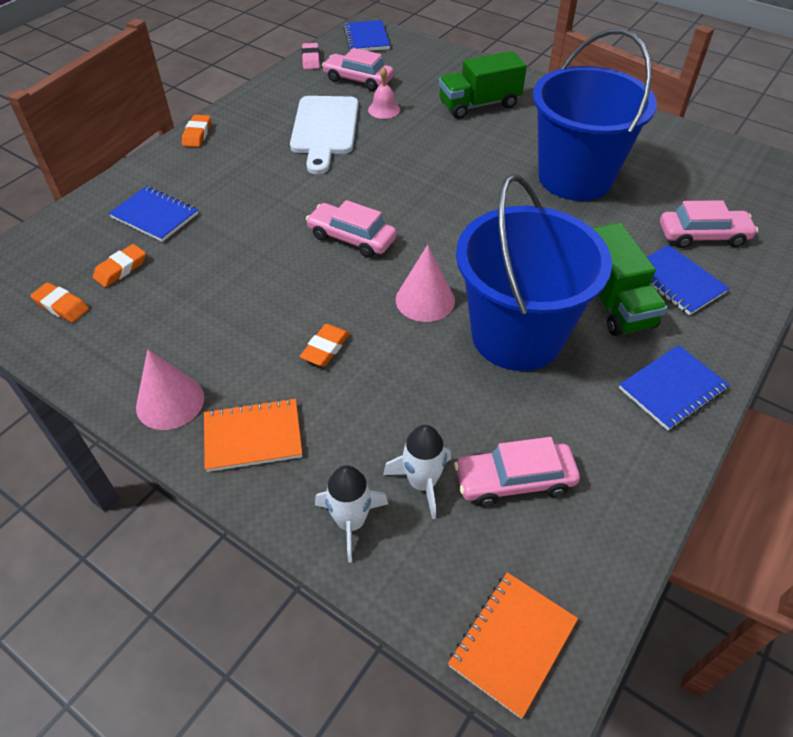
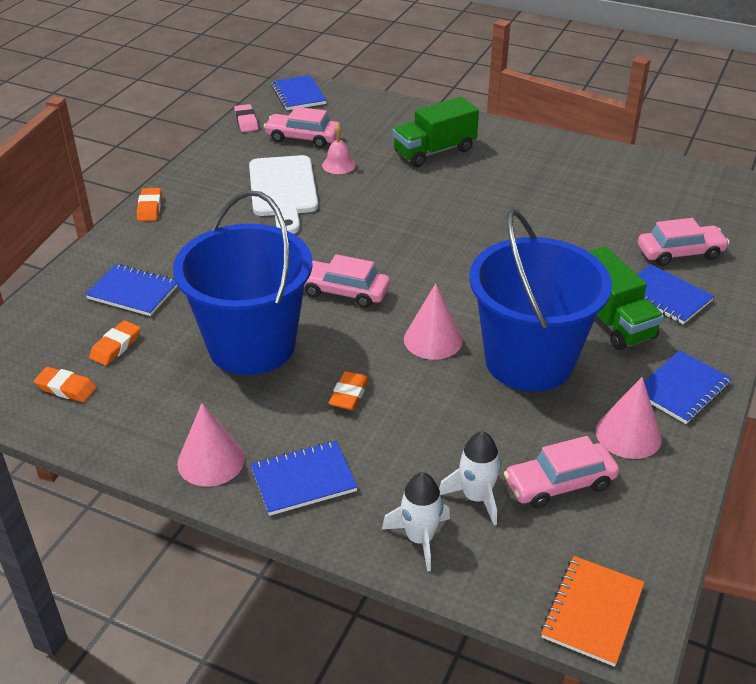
camera: 10 degrees left, 10 degrees down
(253, 436) = (303, 480): orange notebook -> blue notebook
(575, 177) = (547, 212): blue bucket -> blue bucket (252, 345)
(602, 433) = (628, 434): none -> pink cone

